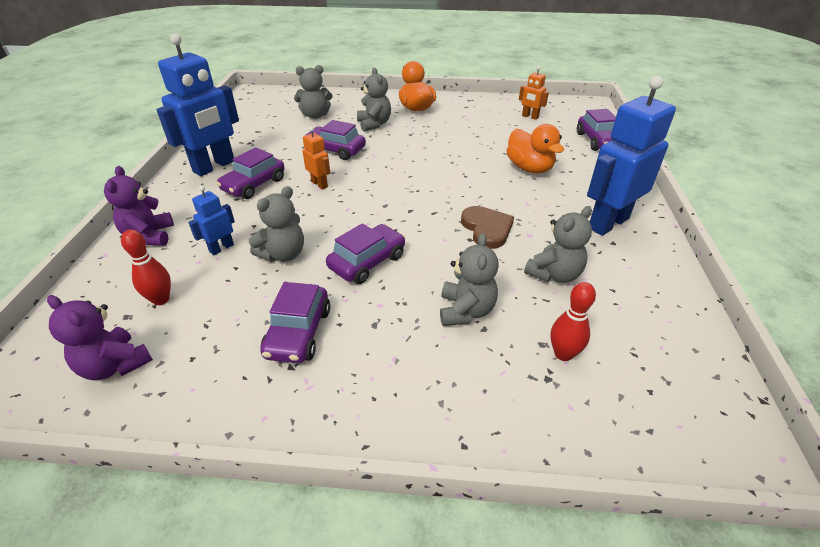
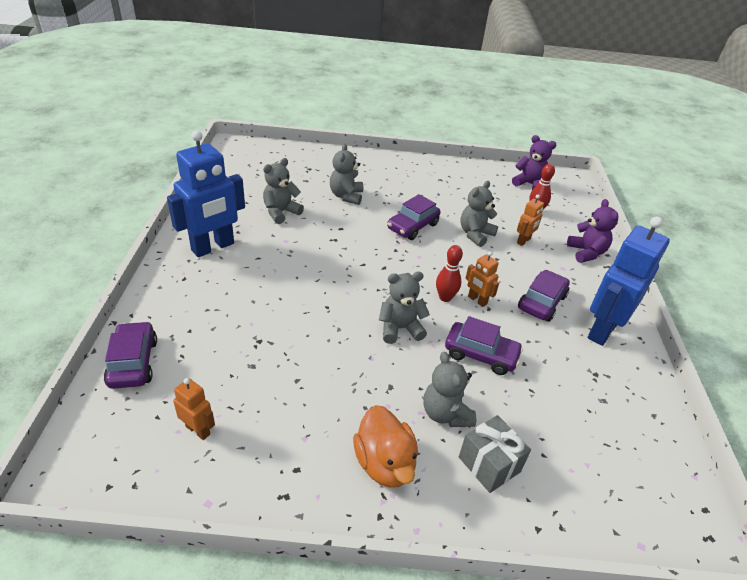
camera: 175 degrees right, 0 degrees up
(221, 248) = (523, 241): blue robot -> orange robot
(298, 333) = (443, 192): purple car -> none
(315, 115) = (543, 442): grey teddy bear -> grey teddy bear (400, 328)
(354, 108) = (489, 464): none -> grey gift
(487, 229) = (319, 247): brown heart -> none
(529, 168) = (252, 314): orange duck -> none
(563, 354) = (296, 176): red bowling pin -> red bowling pin (445, 297)

